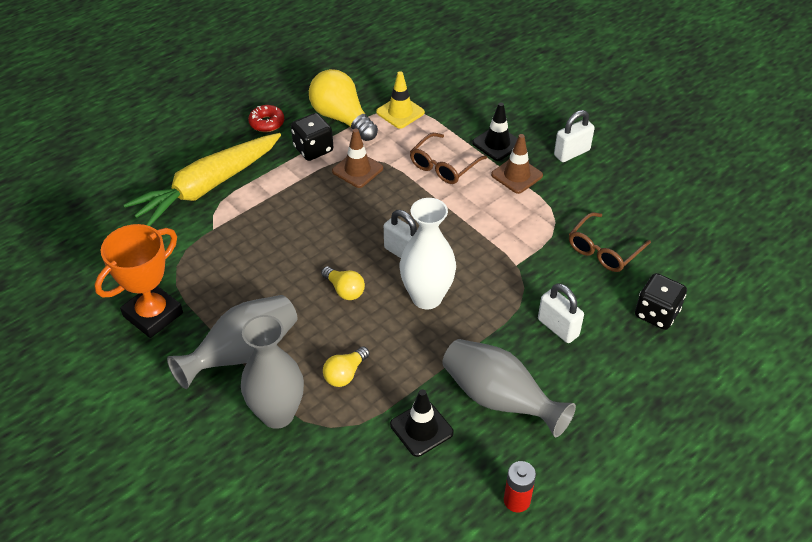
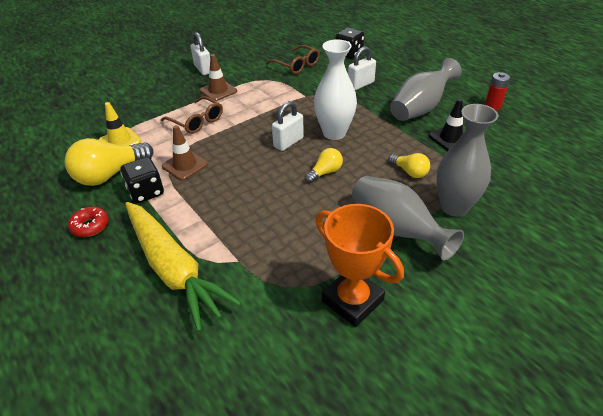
camera: 85 degrees left, 5 degrees down
(497, 143) = (181, 97): black traffic cone -> none

